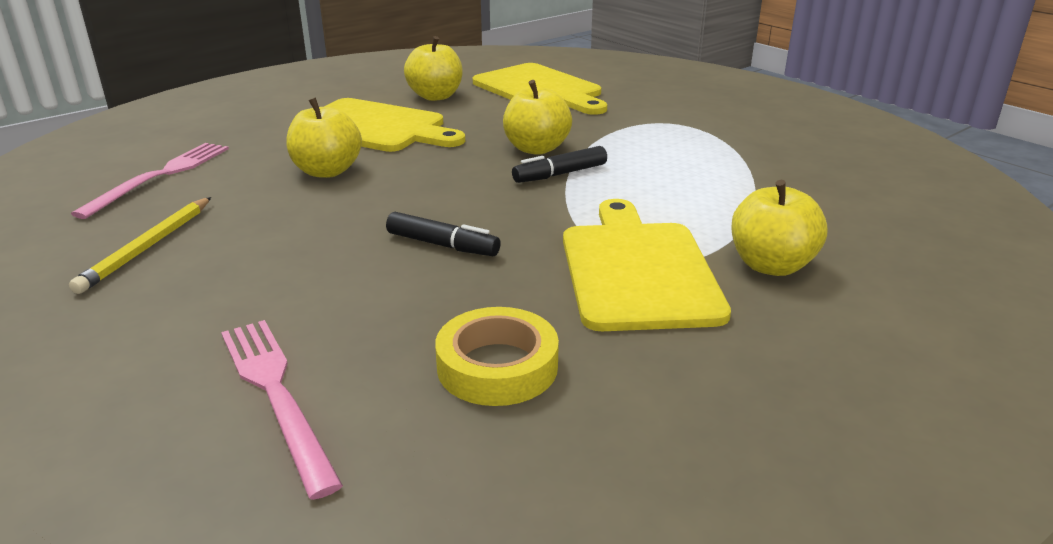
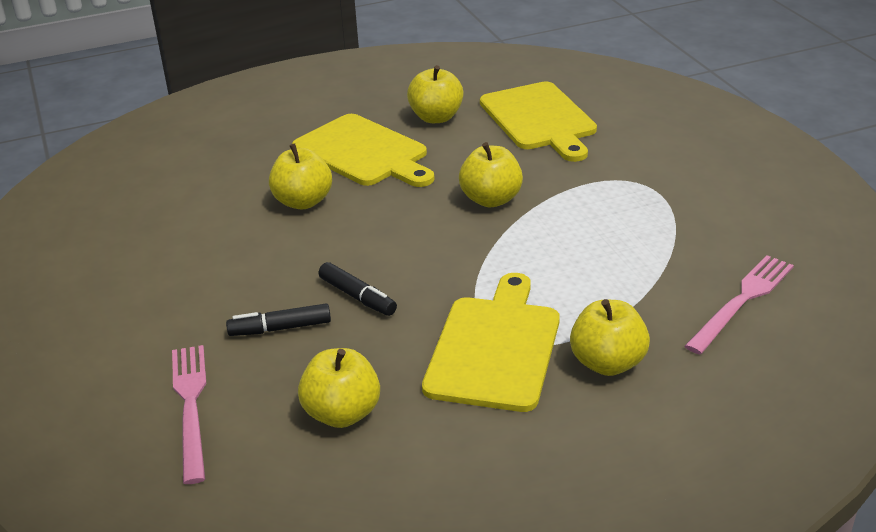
camera: 20 degrees right, 5 degrees up
(148, 247) = (146, 263): yellow pencil -> none
(160, 176) = (175, 189): pink fork -> pink fork (742, 301)
(497, 366) = (342, 413): yellow tape -> yellow apple
(560, 174) = (494, 234): black marker -> black marker (280, 328)

